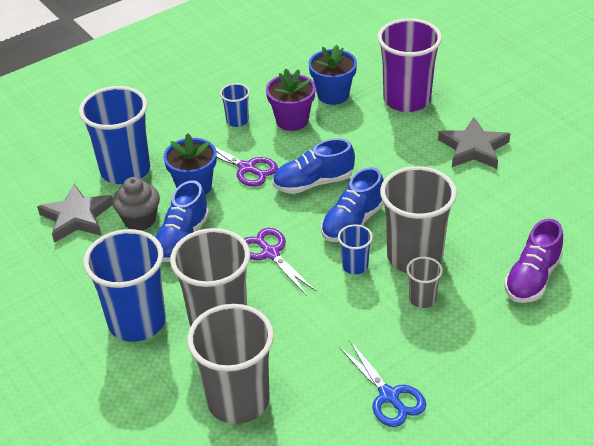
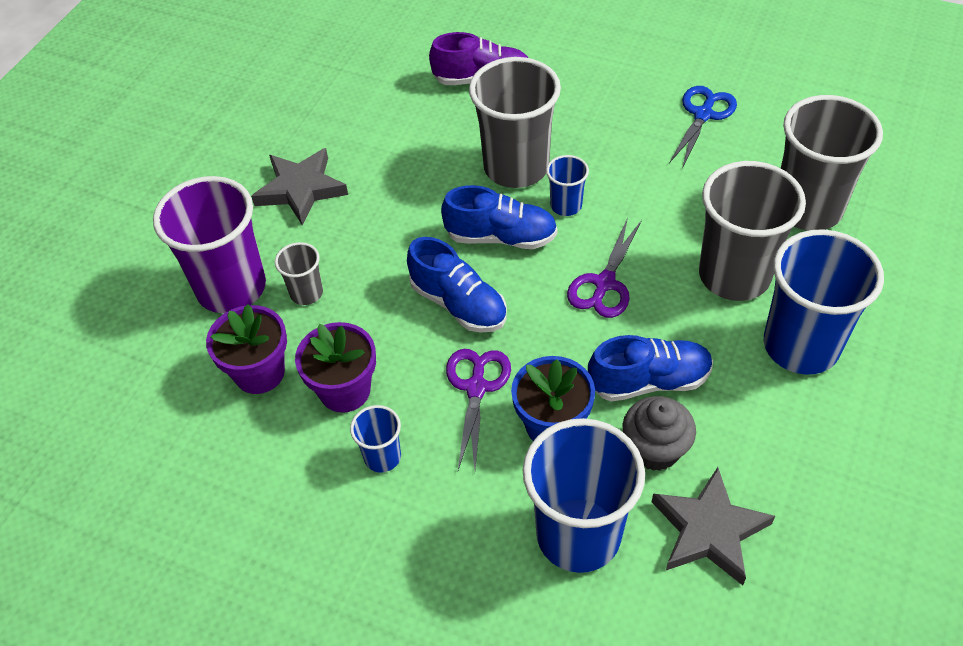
camera: 120 degrees left, 10 degrees up
(333, 95) = (259, 372): blue flower pot -> purple flower pot
(422, 299) = (570, 139): grey cup -> grey cup (306, 293)

